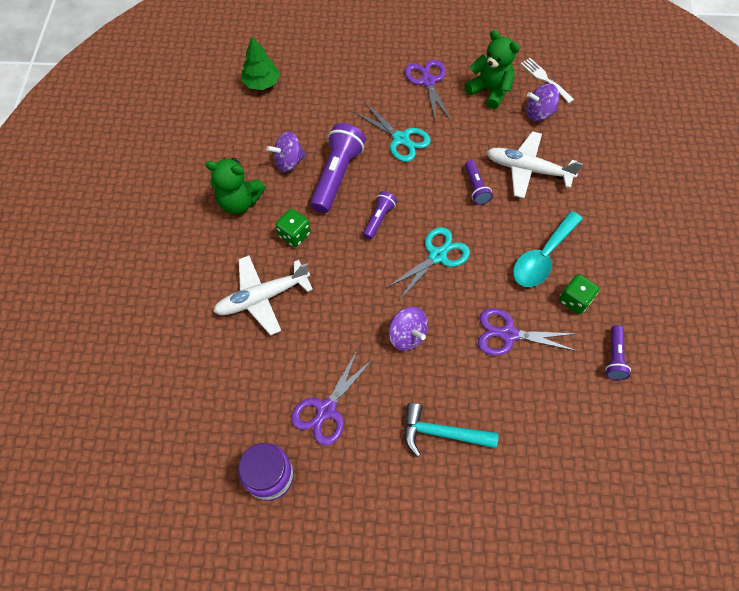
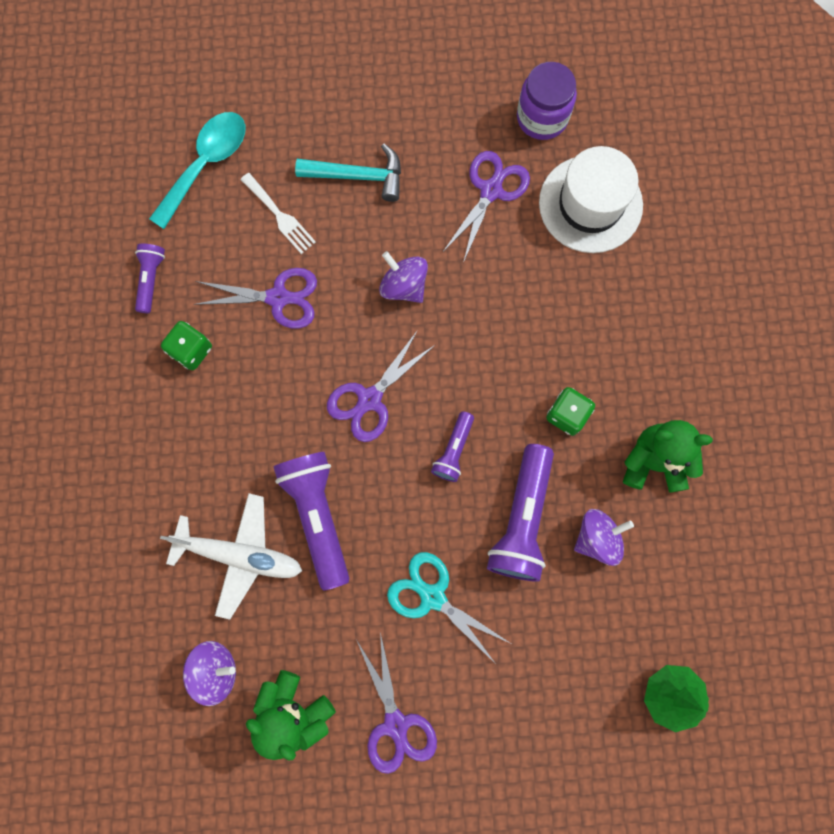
camera: 175 degrees right, 15 degrees up
(243, 390) = (590, 204): none -> white hat
(262, 297) = (592, 320): white plane -> none
(437, 255) = (369, 399): turquoise scissors -> purple scissors
(475, 187) = (317, 515): purple flashlight -> purple flashlight, size x1.87
(542, 257) = (228, 409): turquoise spoon -> turquoise spoon (206, 164)
(545, 79) = (200, 748): white fork -> white fork (280, 216)

